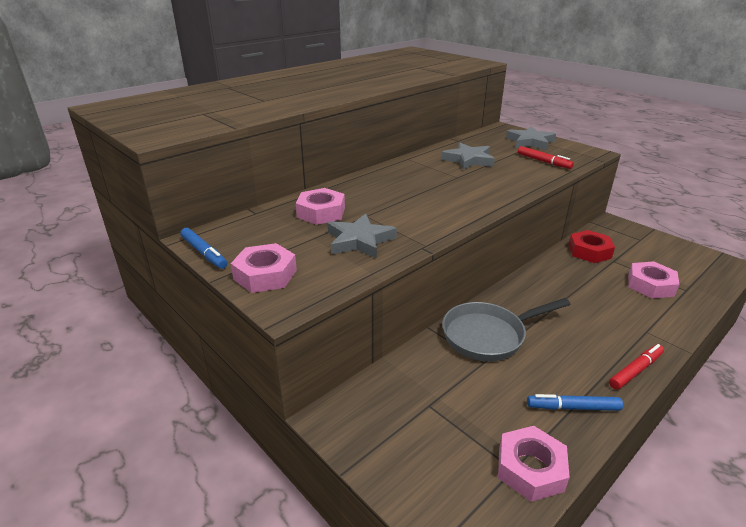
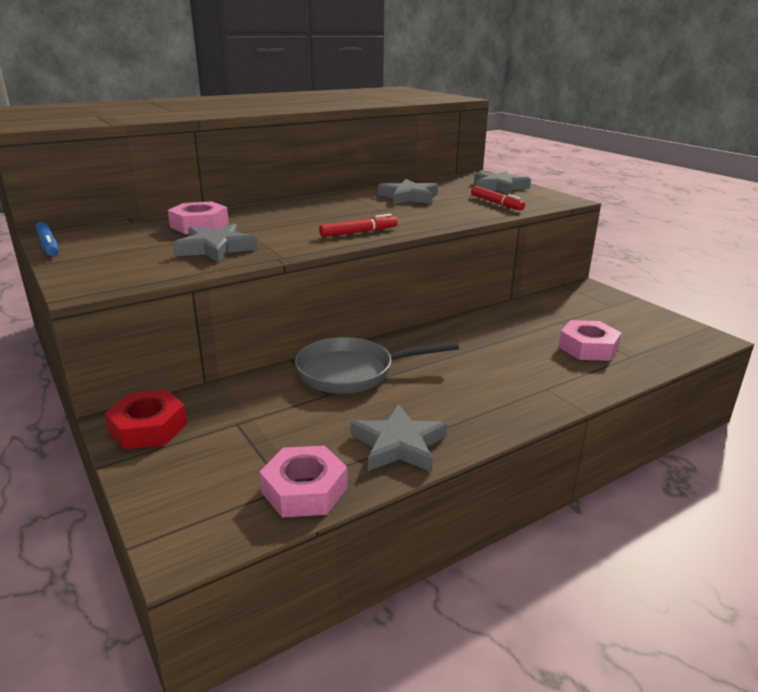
camera: 10 degrees right, 5 degrees down
(265, 275) = (90, 265): pink nut -> none
(573, 408) = (399, 445): blue marker -> grey star
(589, 251) = (536, 311): red nut -> red nut (148, 428)
(635, 370) = (502, 421): red marker -> red marker (358, 232)

